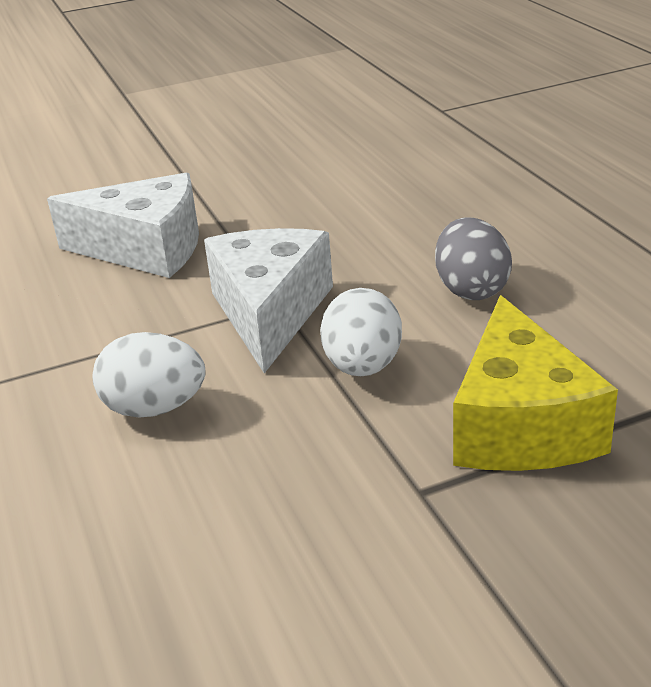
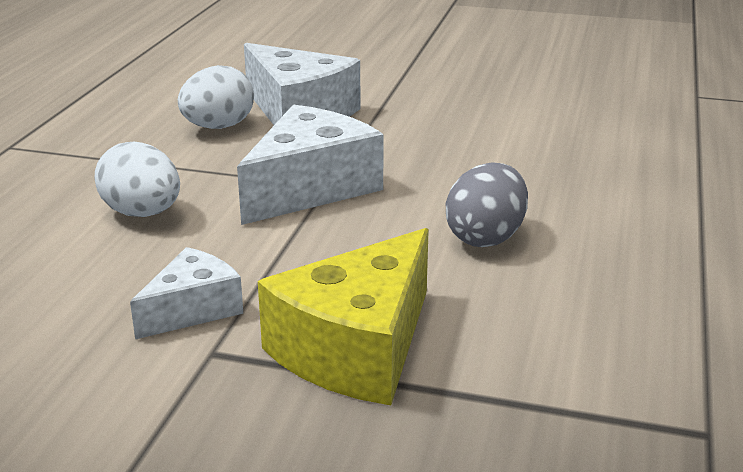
camera: 35 degrees right, 5 degrees down
(346, 466) = (193, 309): none -> white cheese
(363, 367) = (312, 252): white egg -> white egg (218, 127)

